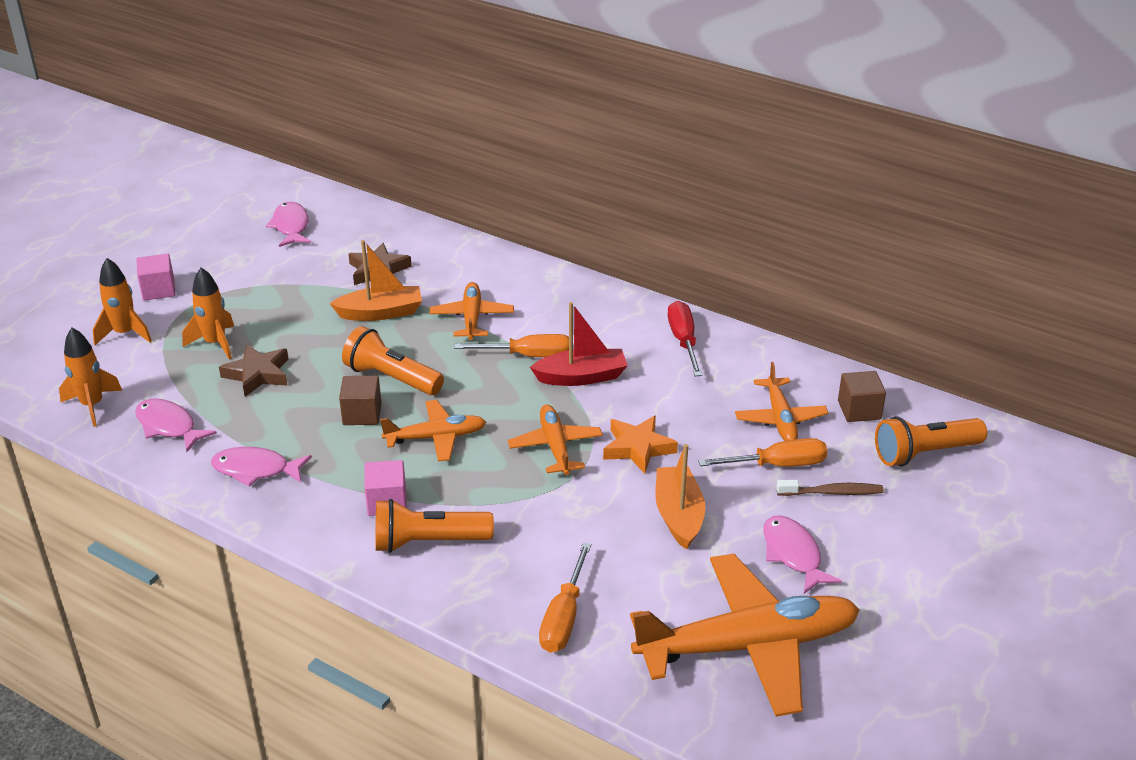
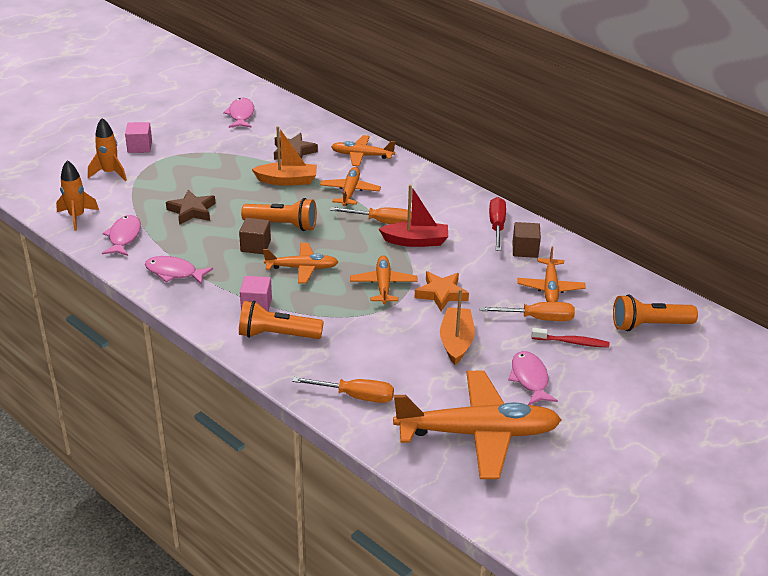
camera: 10 degrees right, 0 degrees up
(168, 426) = (123, 237): pink fish -> pink fish turned 45 degrees clockwise
(215, 343) = (168, 187): orange rocket -> none
(392, 378) = (282, 225): orange flashlight -> orange flashlight turned 150 degrees clockwise
(474, 264) = (362, 156): none -> orange plane
(564, 617) = (356, 396): orange screwdriver -> orange screwdriver turned 105 degrees counterclockwise
(832, 492) = (572, 342): brown toothbrush -> red toothbrush
(859, 410) = (610, 289): brown cube -> brown cube (525, 250)

